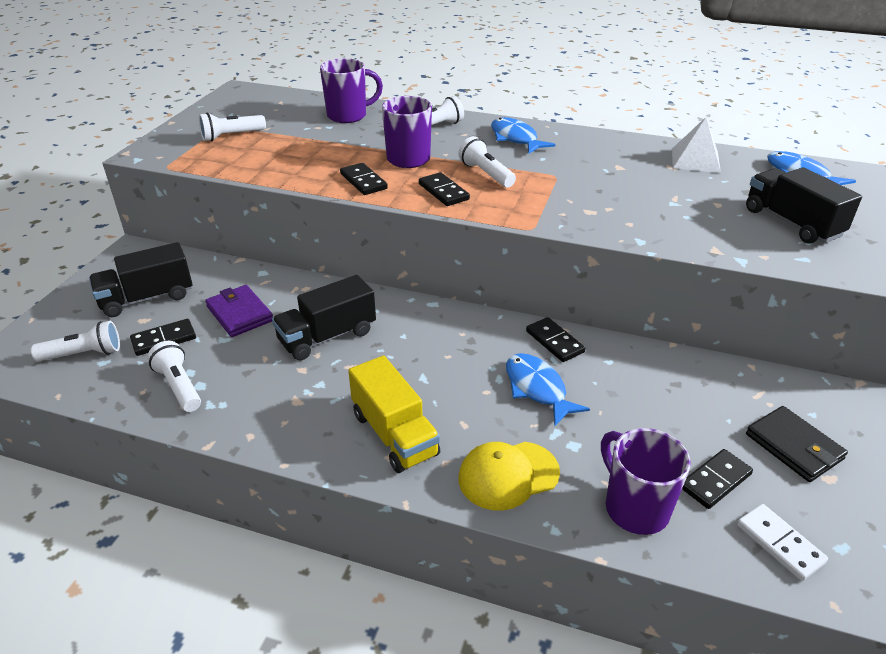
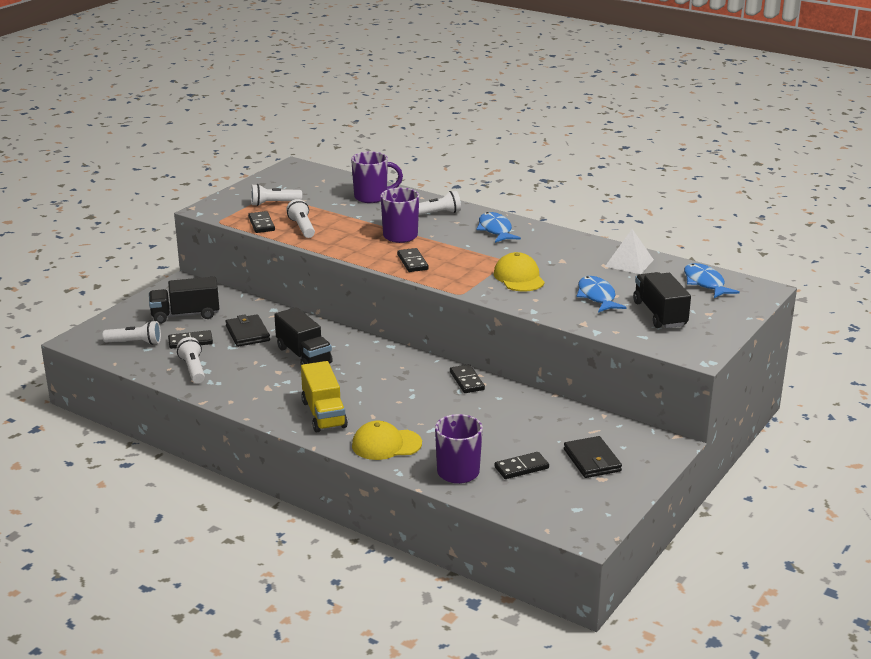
camera: 15 degrees right, 10 degrees down
(239, 314) = (247, 333): purple wallet -> black wallet
(327, 336) = (304, 355): black truck -> black truck turned 105 degrees counterclockwise
(363, 181) = (357, 248): black domino -> black domino (261, 224)
(486, 174) = (453, 253): white flashlight -> white flashlight (302, 228)
(537, 388) = (435, 405): blue fish -> blue fish (597, 297)
(586, 195) = (519, 277): none -> yellow cap
(780, 543) = (537, 501): white domino -> none

